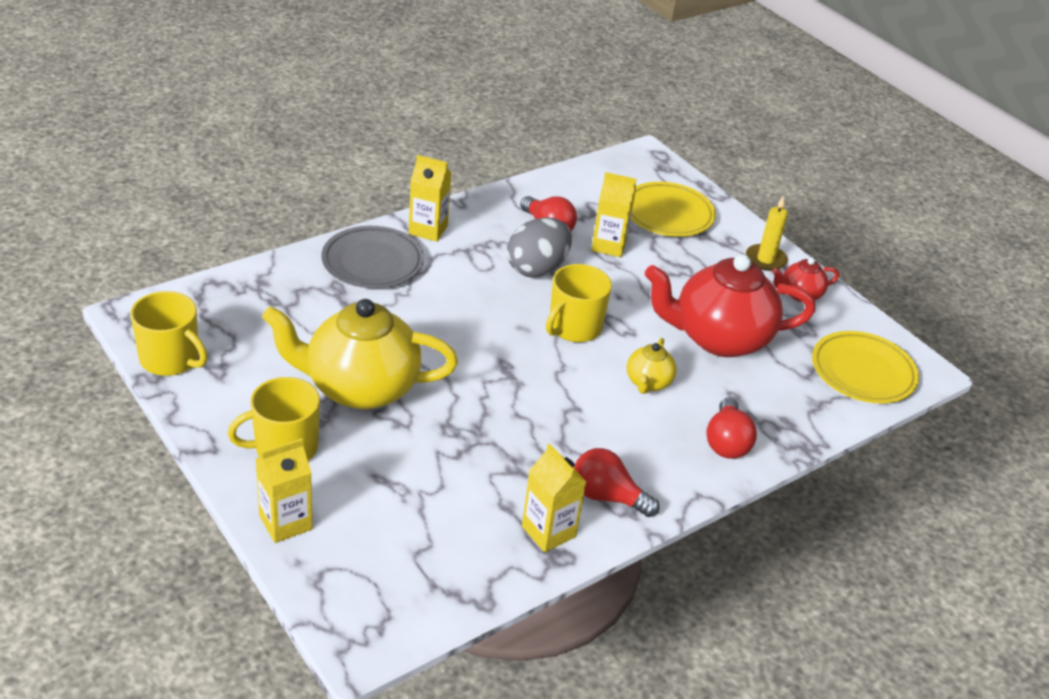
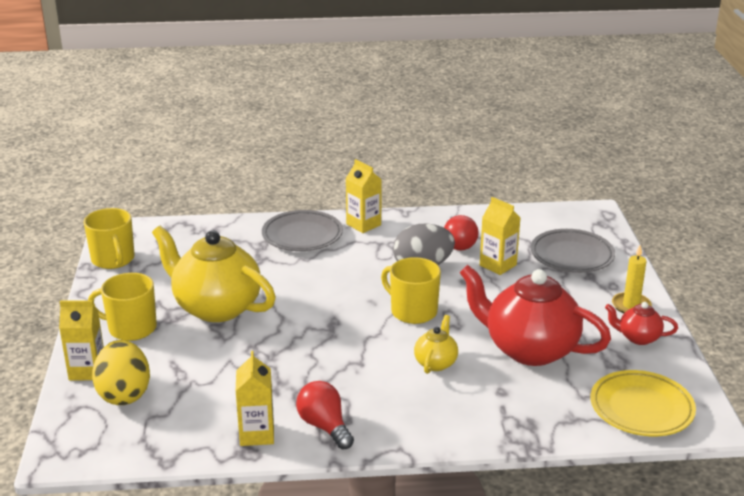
camera: 35 degrees right, 10 degrees down
(359, 537) = (124, 394): none -> yellow egg
(574, 327) = (413, 311): yellow mug -> yellow mug turned 60 degrees clockwise
(648, 383) = (436, 363): yellow teapot -> yellow teapot turned 150 degrees clockwise
(667, 214) = (571, 256): yellow plate -> grey plate
(726, 442) = (461, 421): red light bulb -> none

